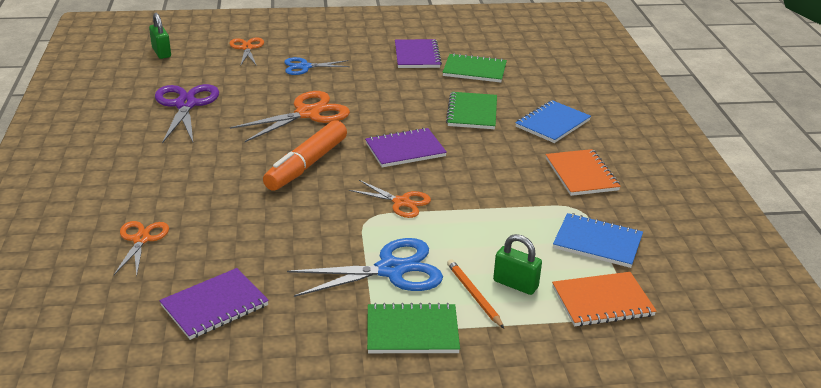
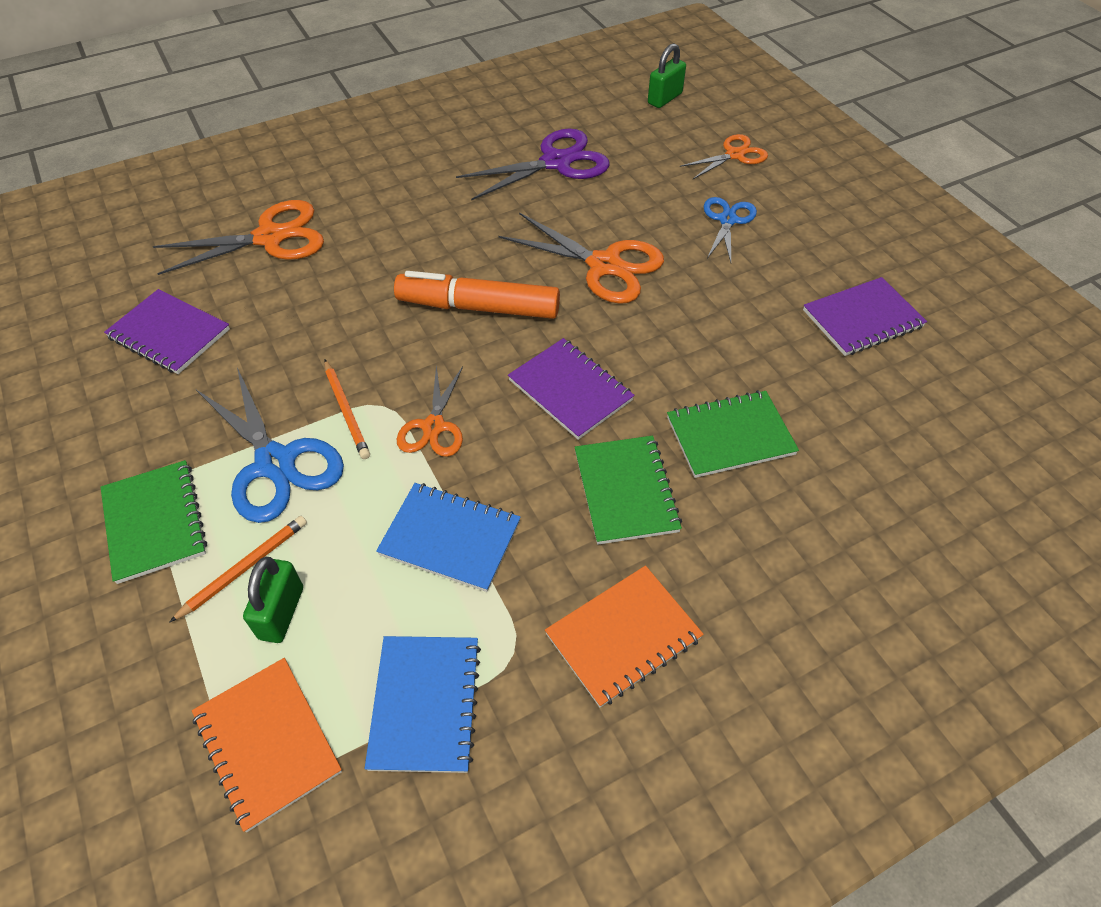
camera: 70 degrees right, 20 degrees up
(141, 239) = (270, 237): orange scissors -> orange scissors, size x1.64
(304, 67) = (727, 220): blue scissors -> blue scissors turned 45 degrees clockwise
(363, 233) = (346, 411): none -> orange pencil
(474, 70) = (874, 401): green notebook -> green notebook (626, 491)
(552, 123) = (770, 555): blue notebook -> blue notebook (450, 538)

